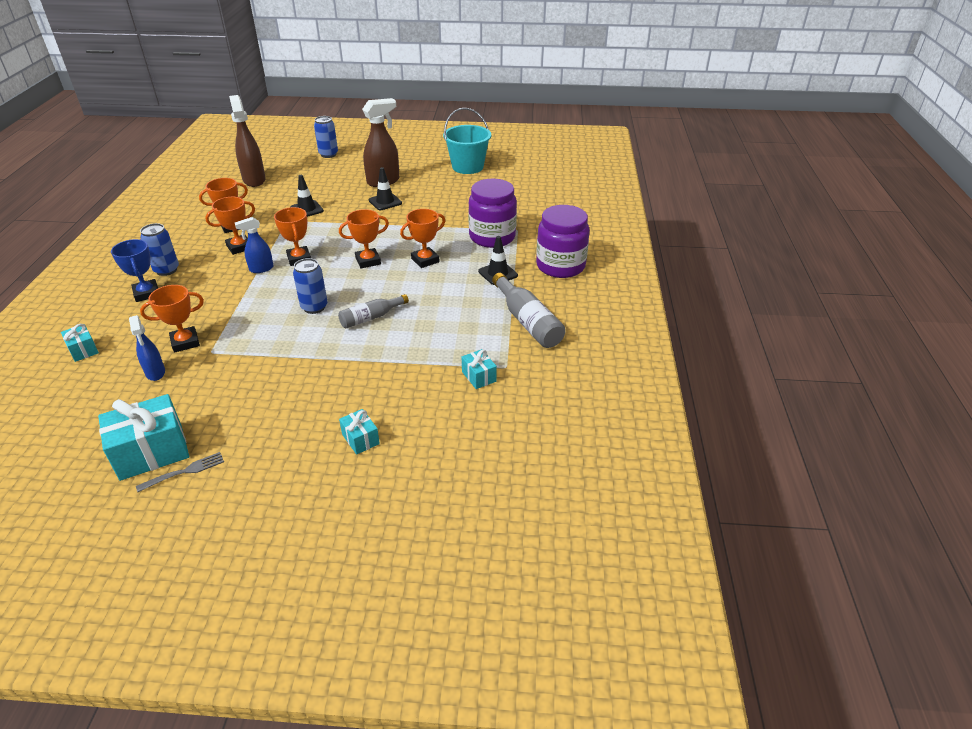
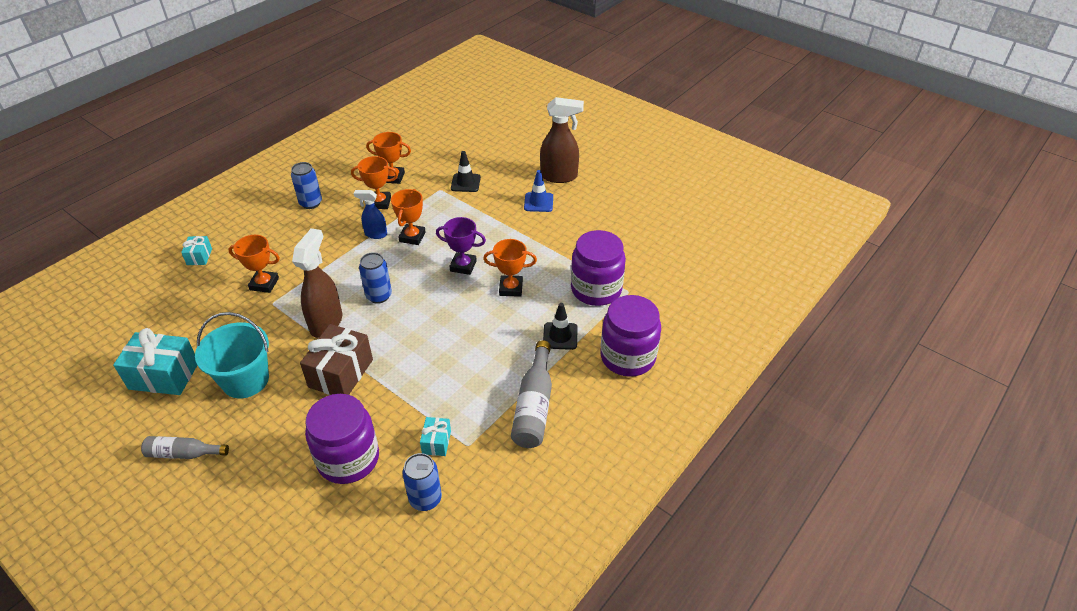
camera: 35 degrees right, 5 degrees up
(146, 293) = (279, 221): blue trophy -> none
(155, 373) = (223, 303): blue spray bottle -> none
(184, 472) = (167, 406): grey fork -> none
(254, 180) = (453, 130): brown spray bottle -> brown spray bottle (326, 322)
(328, 154) = (540, 123): blue can -> blue can (425, 499)
(340, 371) = (341, 373): none -> brown gift
(360, 439) = (296, 450): turquoise gift -> none
(368, 261) = (463, 266): orange trophy -> purple trophy
(371, 317) = (411, 330): grey bottle -> grey bottle (184, 453)
(385, 202) = (538, 202): black traffic cone -> blue traffic cone
(416, 422) = (348, 459): none -> purple jar
(467, 167) = (655, 190): turquoise bucket -> turquoise bucket (245, 380)

